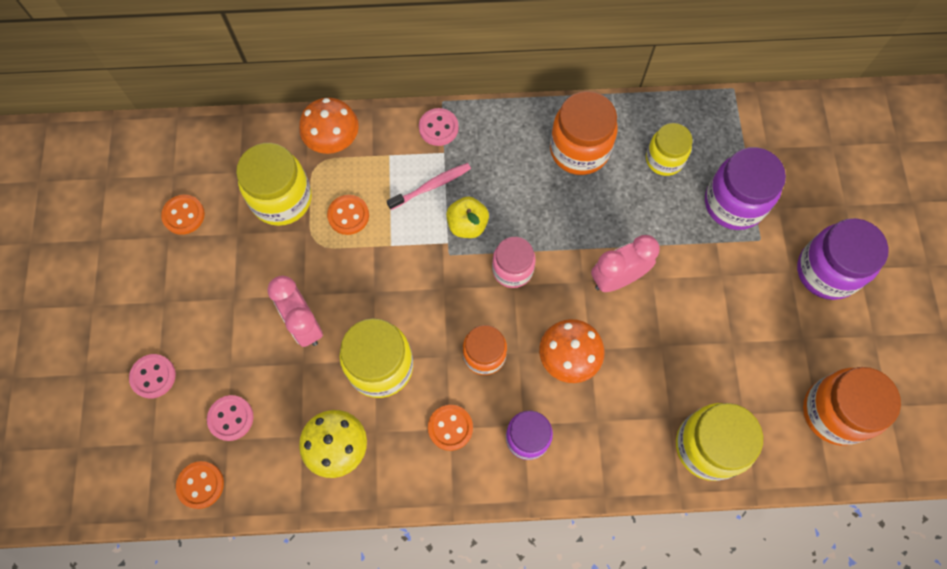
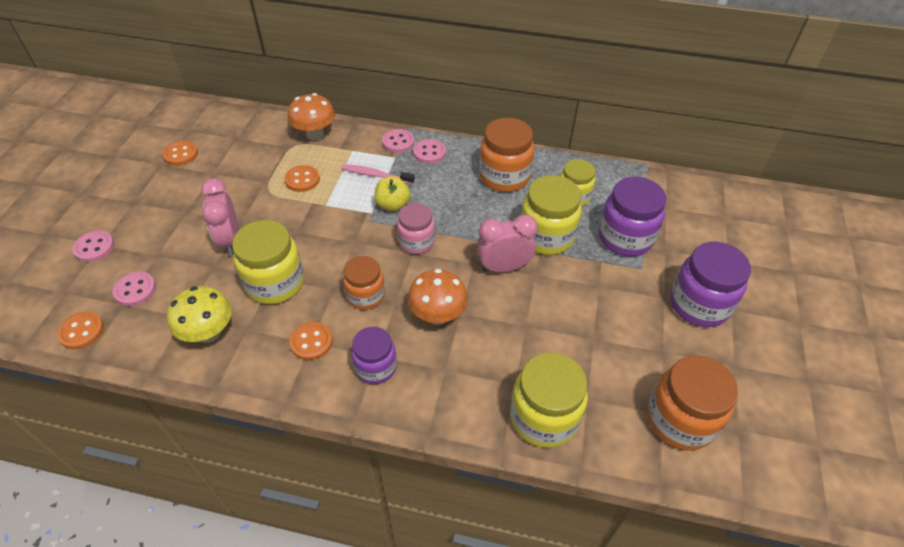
camera: 15 degrees right, 20 degrees down
(282, 199) = (258, 160): yellow jar -> yellow jar (546, 236)
(431, 186) = (376, 175): pink toothbrush -> pink toothbrush turned 150 degrees counterclockwise
(481, 135) = (429, 152): none -> pink button

